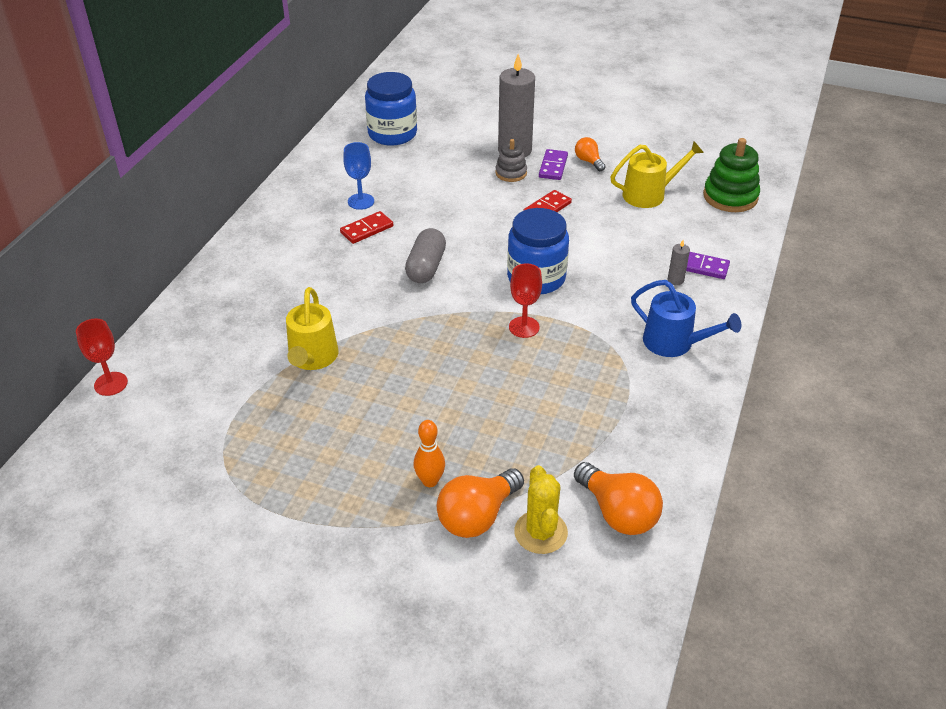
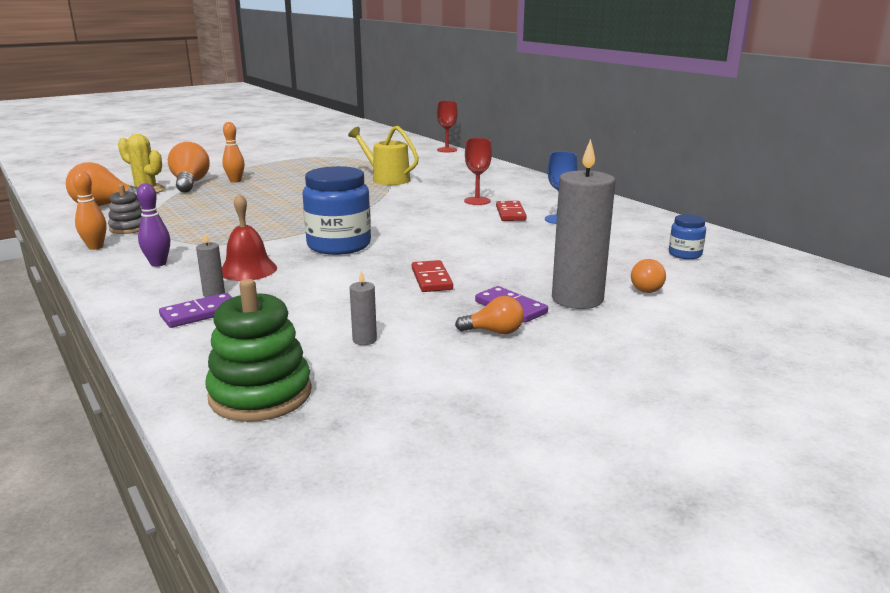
camera: 125 degrees right, 20 degrees down
(392, 134) = (685, 254): blue jar -> blue jar, size x0.49
(426, 267) = (425, 218): grey capsule -> none
(471, 134) = (645, 288): none -> orange light bulb
(511, 173) = (527, 283): grey stacking toy -> grey stacking toy (129, 228)
(524, 327) = (294, 226): red goblet -> red goblet (477, 201)
(628, 291) = (248, 270): none -> red bell
(649, 194) = (364, 340): yellow watering can -> grey candle
(674, 343) = (158, 264): blue watering can -> purple bowling pin
(696, 409) = (95, 247): none -> orange bowling pin

